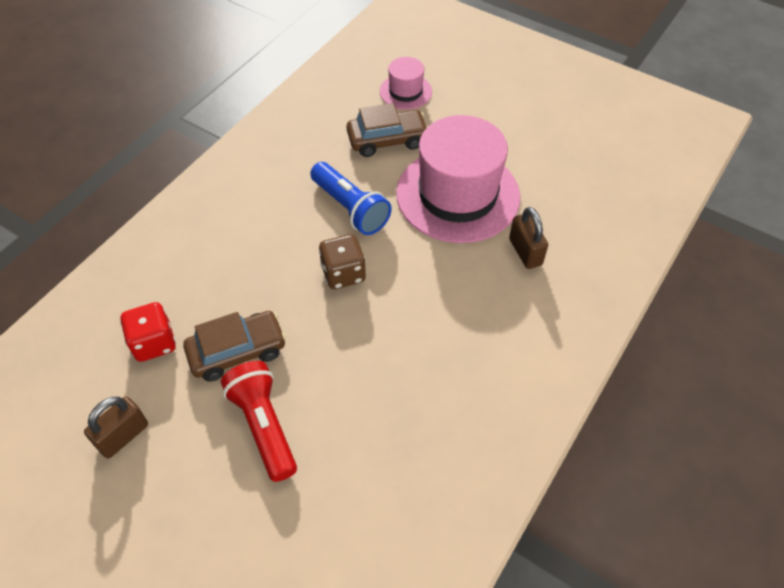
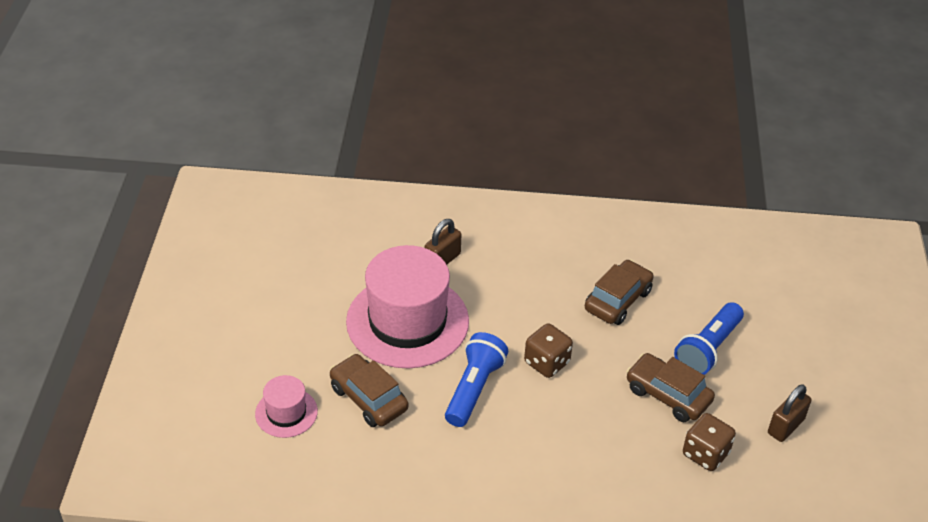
camera: 120 degrees left, 10 degrees down
(123, 436) = (785, 426): brown padlock -> brown padlock turned 60 degrees counterclockwise
(154, 343) = (705, 454): red dice -> brown dice
(264, 426) = (708, 349): red flashlight -> blue flashlight
(384, 377) = (617, 300): none -> brown car

